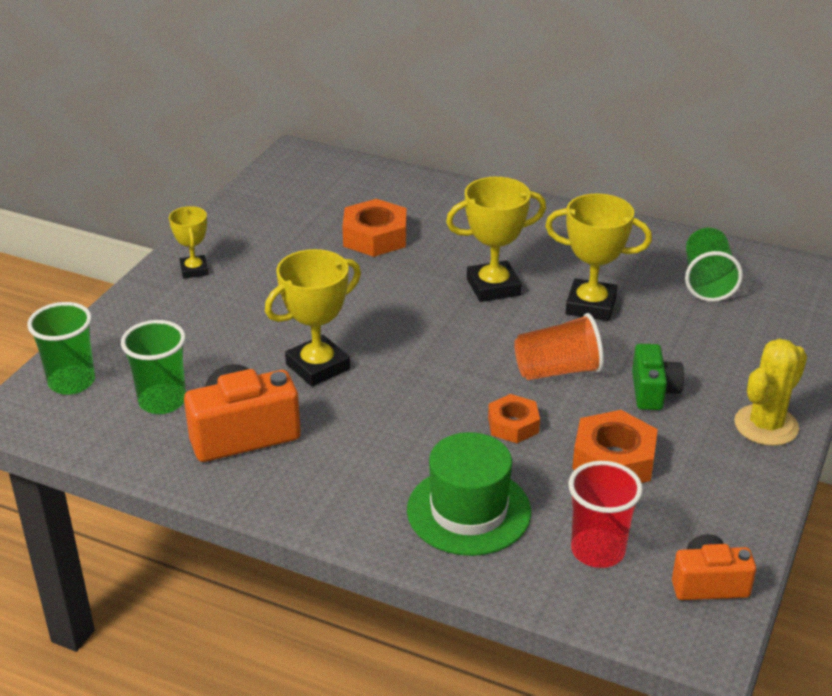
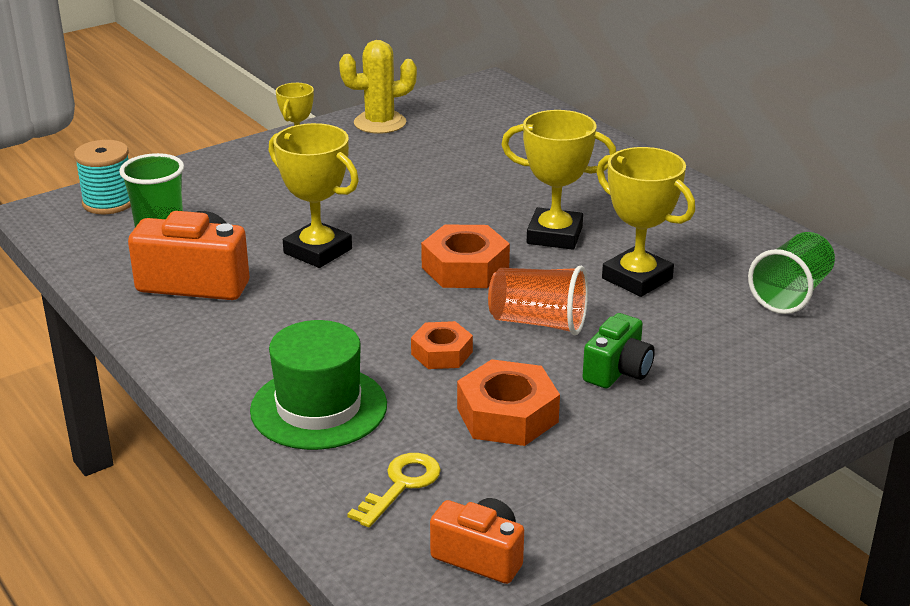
camera: 30 degrees right, 5 degrees down
(72, 382) = (109, 202): green cup -> turquoise spool
(318, 366) = (318, 251): yellow trophy -> yellow trophy turned 45 degrees clockwise
(375, 237) = (487, 165): orange nut -> orange nut (465, 268)
(597, 551) = (401, 485): red cup -> yellow key
(766, 425) = (708, 441): yellow cactus -> yellow cactus (380, 123)

